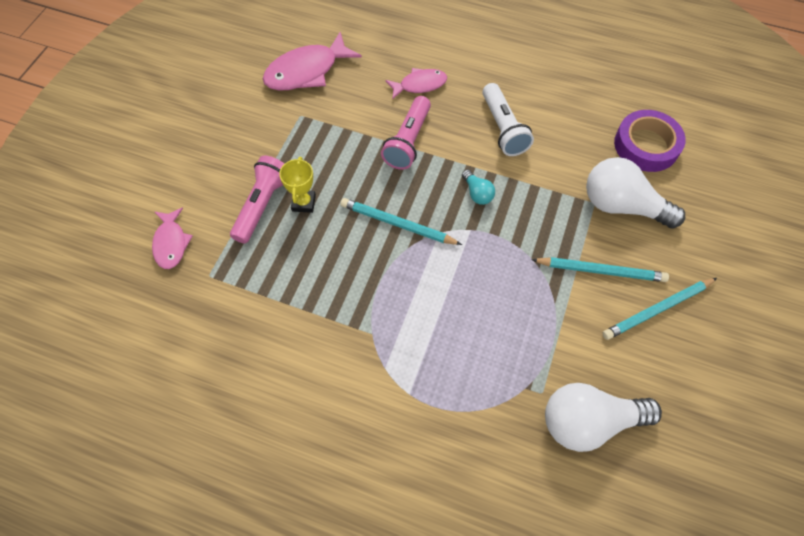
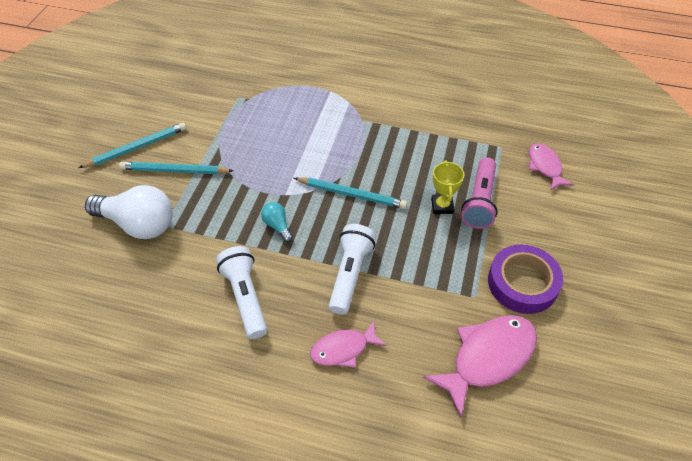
camera: 175 degrees right, 10 degrees down
(408, 141) = (350, 274): pink flashlight -> white flashlight
(588, 422) = (208, 85): white light bulb -> none
(646, 145) = (90, 289): purple tape -> purple tape (522, 283)

